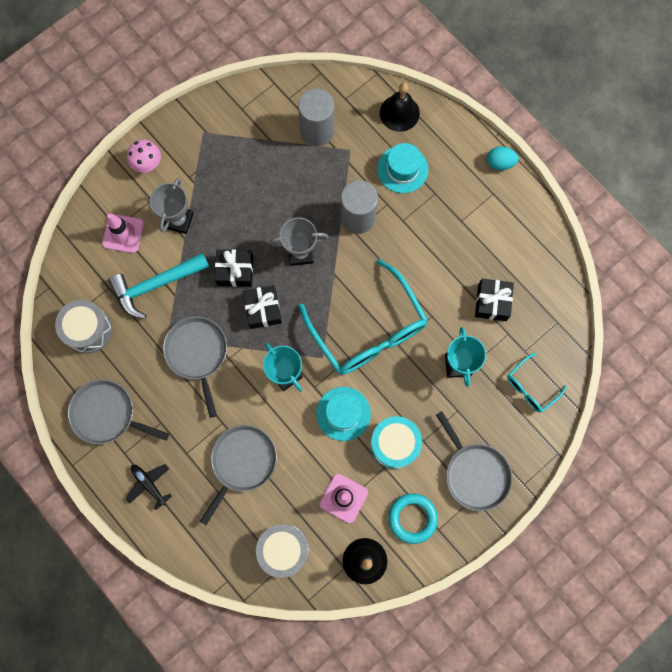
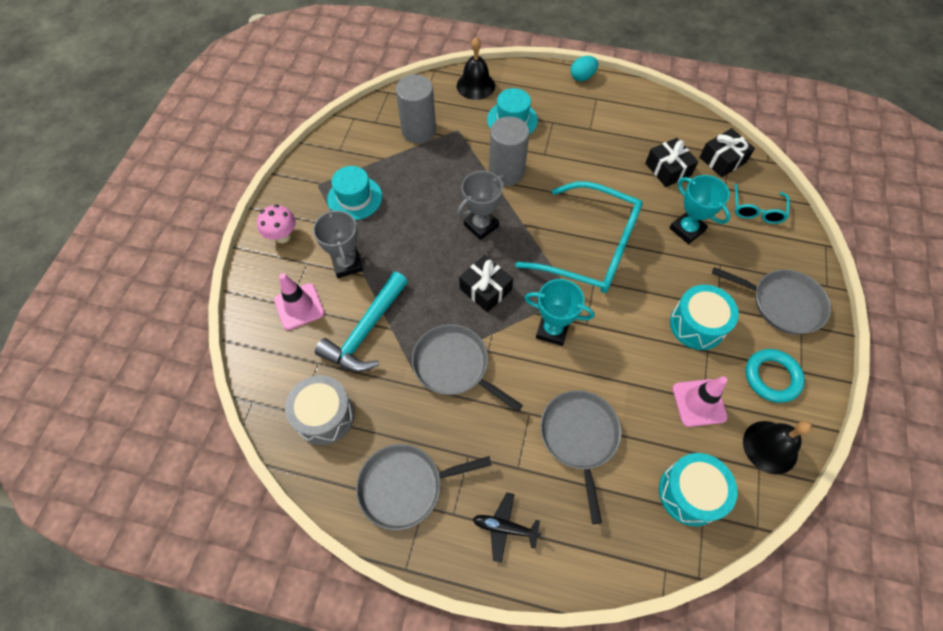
camera: 35 degrees left, 15 degrees down
(235, 271) = (434, 273): black gift -> black gift (722, 160)
(283, 549) = (690, 493): grey drum -> turquoise drum
(343, 413) = (631, 329): turquoise hat -> turquoise hat (354, 198)

